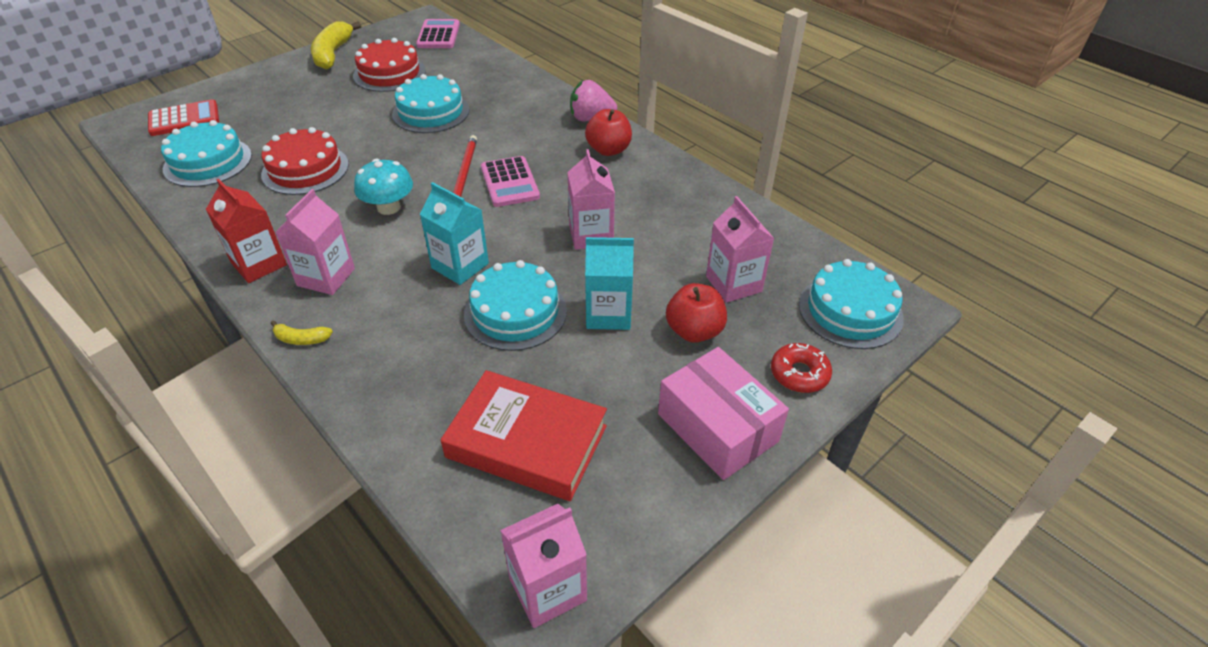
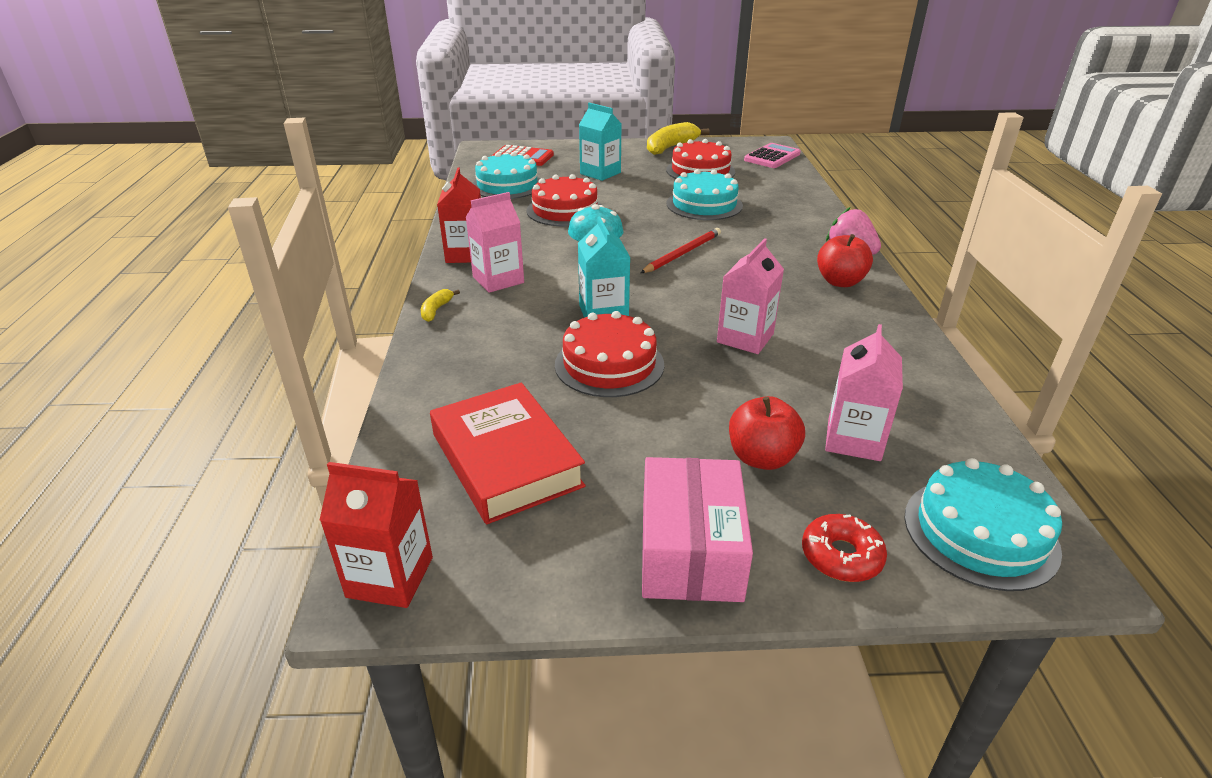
camera: 40 degrees right, 10 degrees down
(302, 339) = (436, 310): yellow banana -> yellow banana turned 60 degrees clockwise
(509, 182) = (715, 273): pink calculator -> none
(515, 312) = (609, 364): turquoise cake -> red cake
(547, 589) = (390, 577): pink carton -> red carton
(608, 314) = (690, 403): turquoise carton -> turquoise carton (600, 173)

